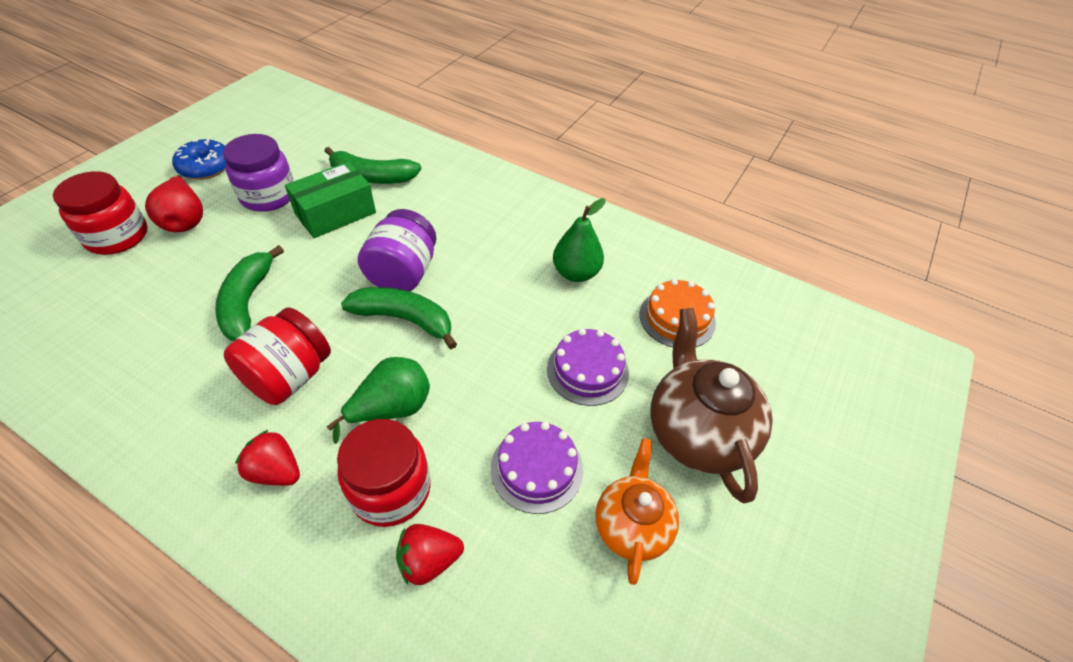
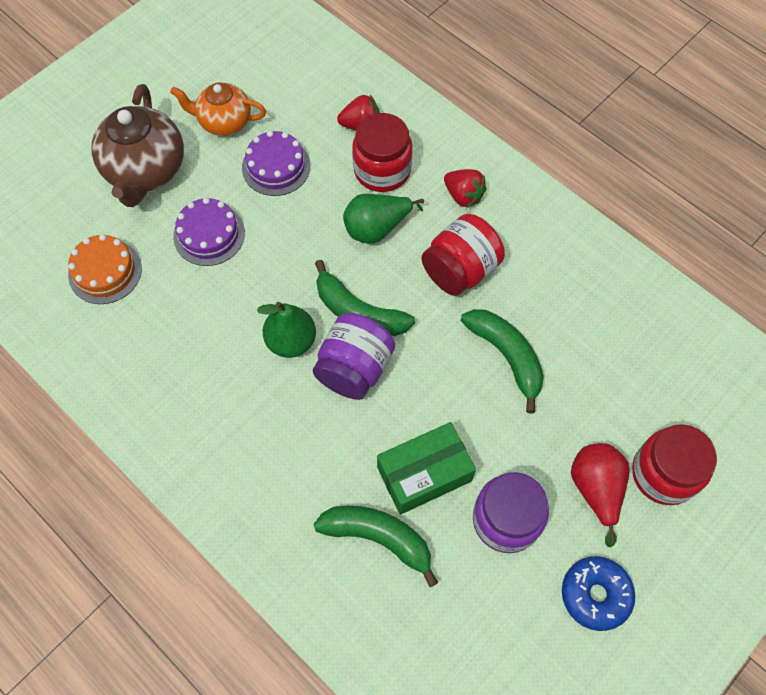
camera: 165 degrees left, 15 degrees up
(247, 302) = (506, 356): green banana -> green banana turned 45 degrees counterclockwise
(576, 273) = (178, 340): green pear -> green pear (291, 341)
(631, 526) = (224, 122): orange teapot -> orange teapot turned 75 degrees clockwise

